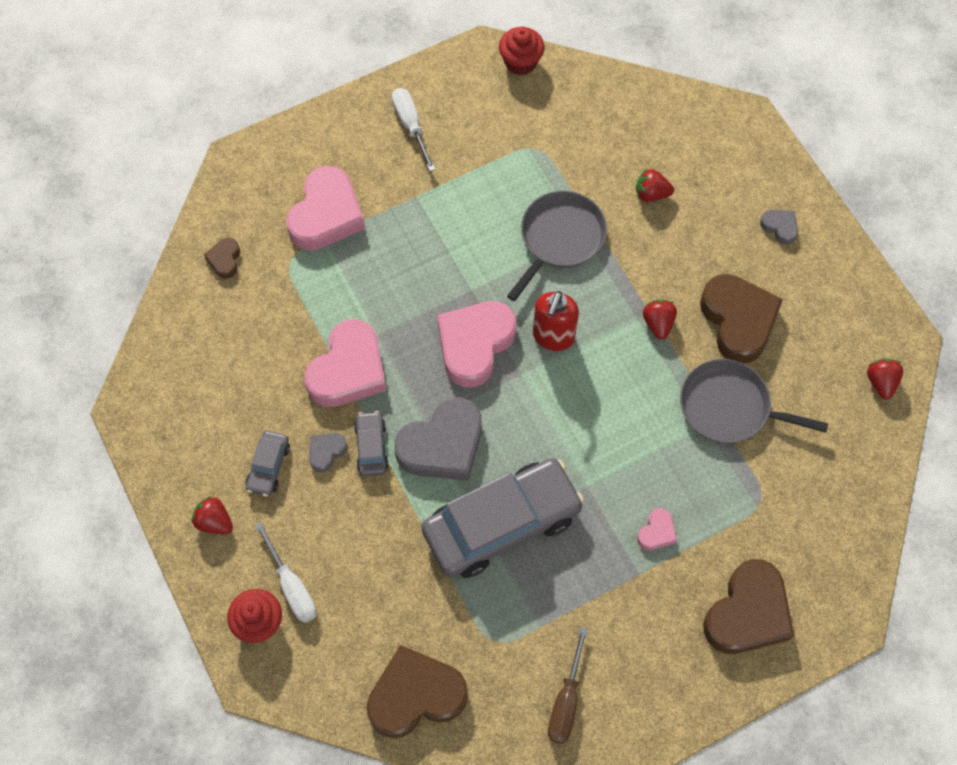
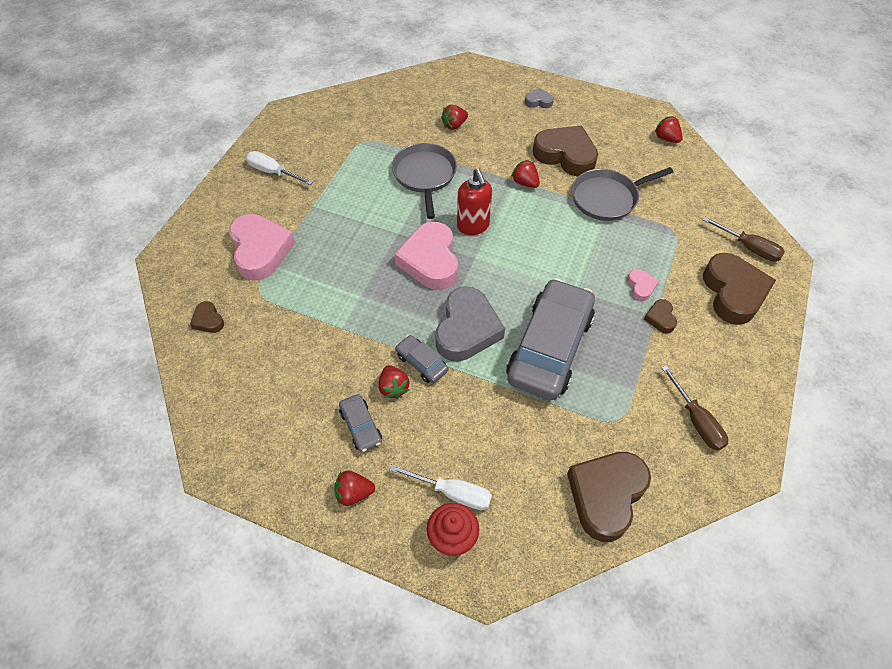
camera: 40 degrees left, 10 degrees down
(326, 452) = (393, 388): grey heart -> red strawberry
(348, 370) = (361, 328): pink heart -> none
(520, 62) = (312, 106): red cupcake -> none
(641, 579) = (660, 318): none -> brown heart
(823, 580) = (749, 248): none -> brown screwdriver

